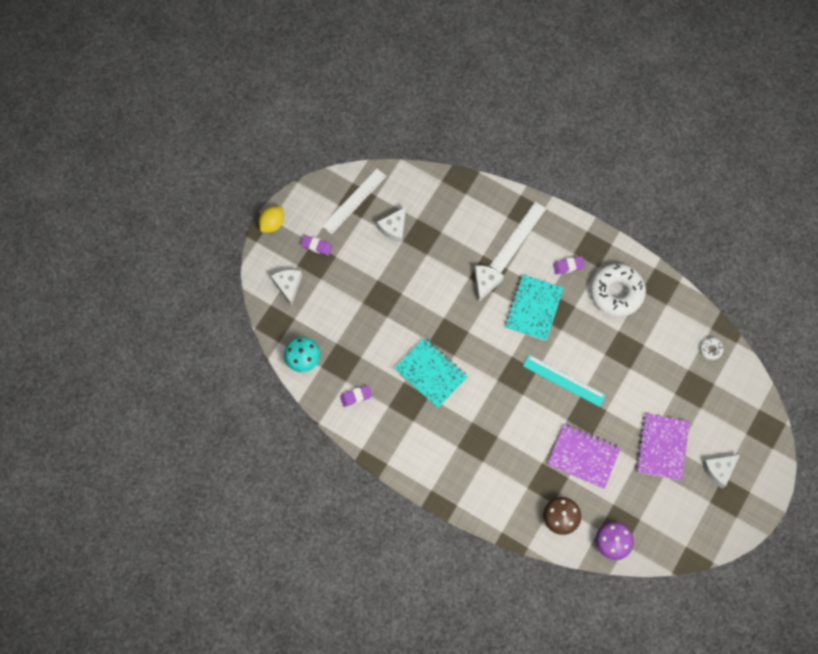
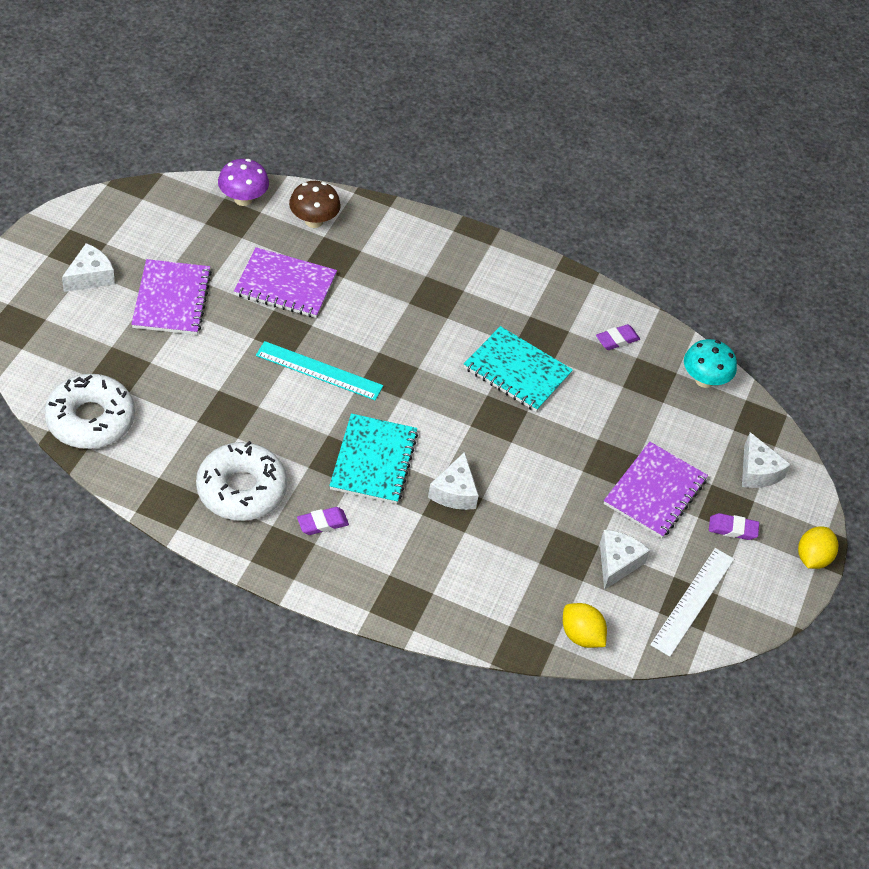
camera: 165 degrees right, 20 degrees down
(359, 275) = (654, 492): none -> purple notebook
(425, 184) = (581, 635): none -> yellow lemon
(518, 237) = (410, 562): white ruler -> none
(710, 349) = (90, 419): white donut -> white donut, size x2.38

